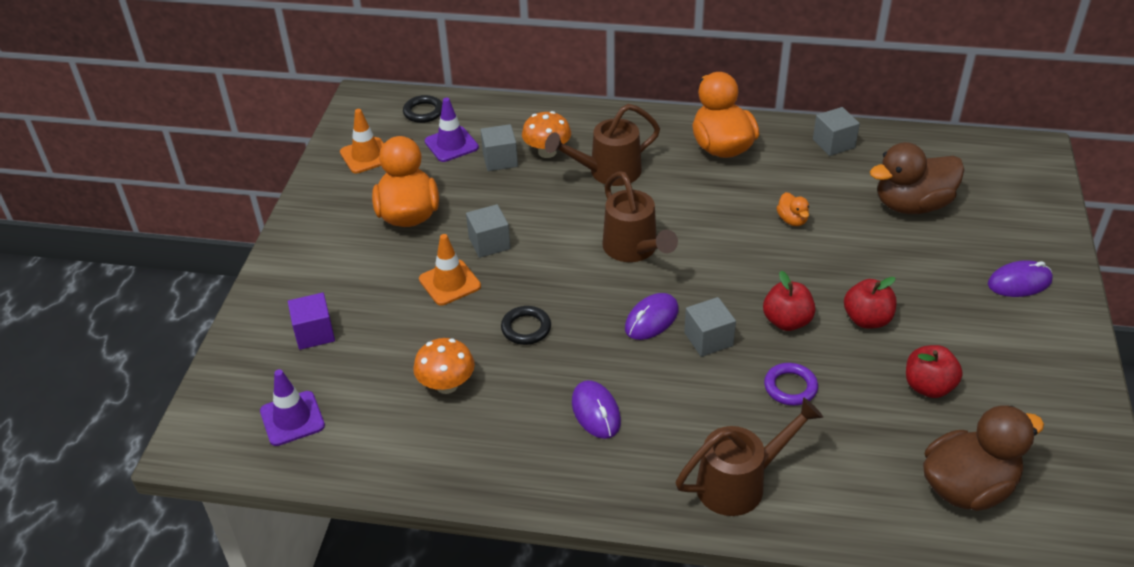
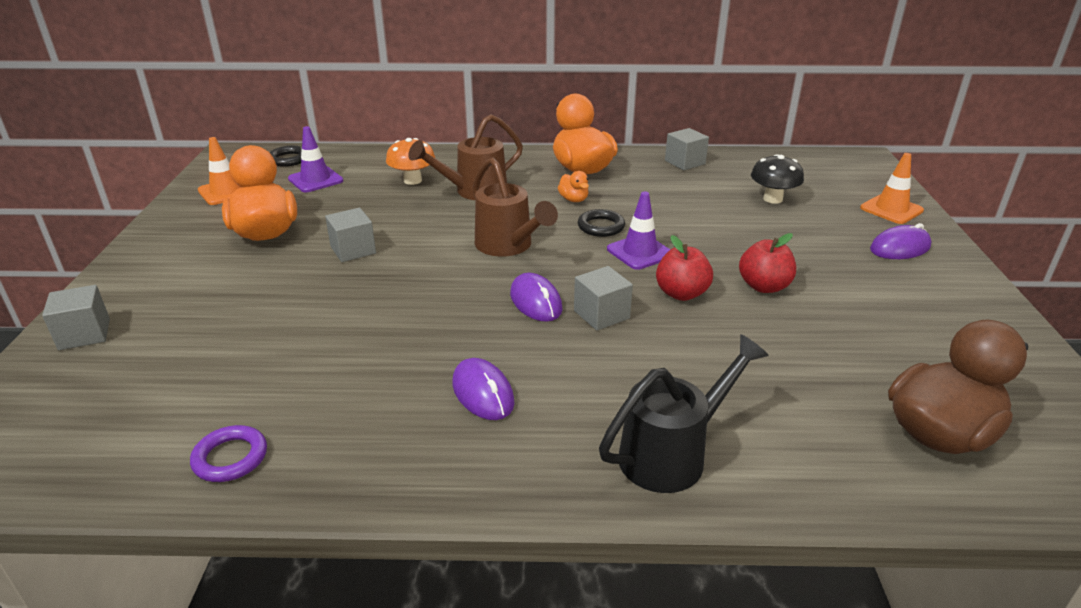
camera: 10 degrees left, 10 degrees down
(292, 418) = (89, 432): purple traffic cone -> purple traffic cone (640, 252)
(314, 333) = (138, 341): purple cube -> none
(446, 385) = (298, 380): orange mushroom -> none
(450, 283) = (307, 285): orange traffic cone -> orange traffic cone (891, 209)
(500, 160) = (365, 188): grey cube -> grey cube (84, 334)
(526, 328) = (395, 319): black ring -> black ring (601, 226)
(651, 319) = (536, 302): purple mouse -> purple mouse turned 60 degrees counterclockwise
(739, 483) = (672, 454): brown watering can -> black watering can
(790, 387) = (703, 351): purple ring -> purple ring (230, 458)
(792, 220) = (663, 215): orange duck -> orange duck (573, 199)
(912, 205) = (772, 199): brown duck -> black mushroom
(928, 387) = (851, 339): red apple -> none

